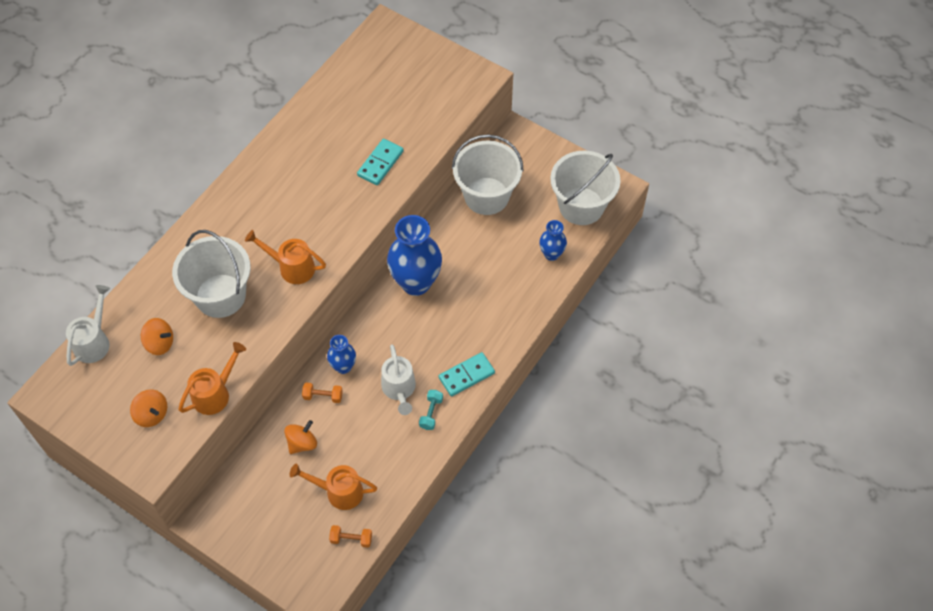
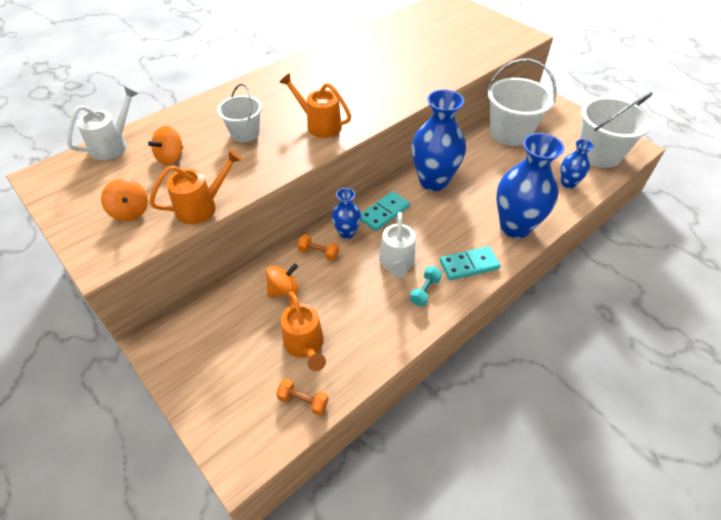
camera: 15 degrees right, 10 degrees down
(160, 343) = (171, 157): orange spinning top -> orange spinning top turned 90 degrees clockwise
(220, 296) = (245, 133): white bucket -> white bucket, size x0.57
(338, 491) = (305, 345): orange watering can -> orange watering can turned 135 degrees counterclockwise
(380, 163) = (423, 71): turquoise domino -> turquoise domino (384, 213)
(504, 321) = (515, 226): none -> blue vase

